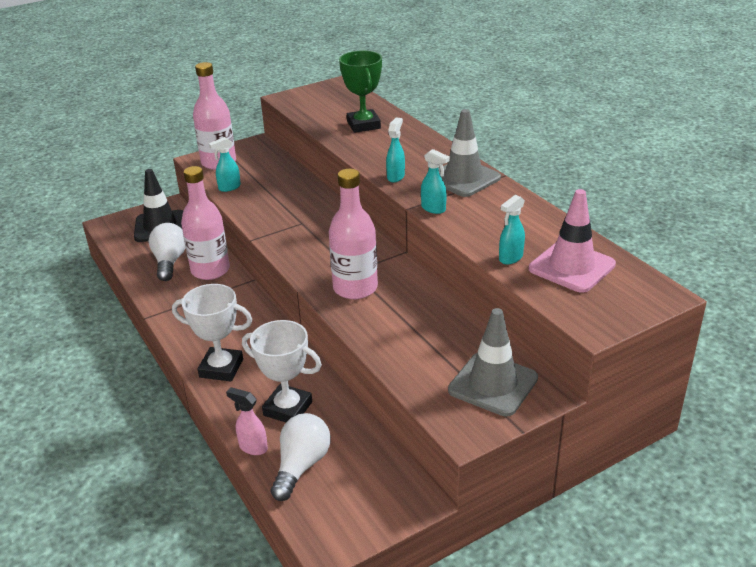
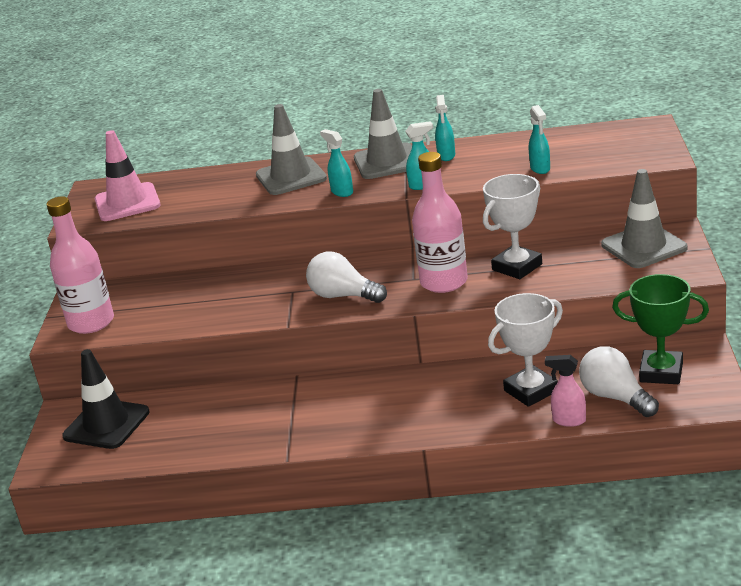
camera: 55 degrees left, 5 degrees down
(169, 262) = (194, 427): white light bulb -> white light bulb (343, 296)
(210, 270) = (246, 401): pink bottle -> none
(221, 368) = (431, 420): white trophy -> white trophy (517, 267)
(229, 188) = (160, 324): turquoise spray bottle -> turquoise spray bottle (446, 156)
(253, 447) = (568, 420): pink spray bottle -> pink spray bottle turned 45 degrees clockwise
(363, 125) = (212, 190): green trophy -> green trophy (661, 372)
(406, 147) = (291, 177): none -> grey traffic cone
(571, 267) = (579, 148): pink traffic cone -> pink traffic cone (127, 203)

